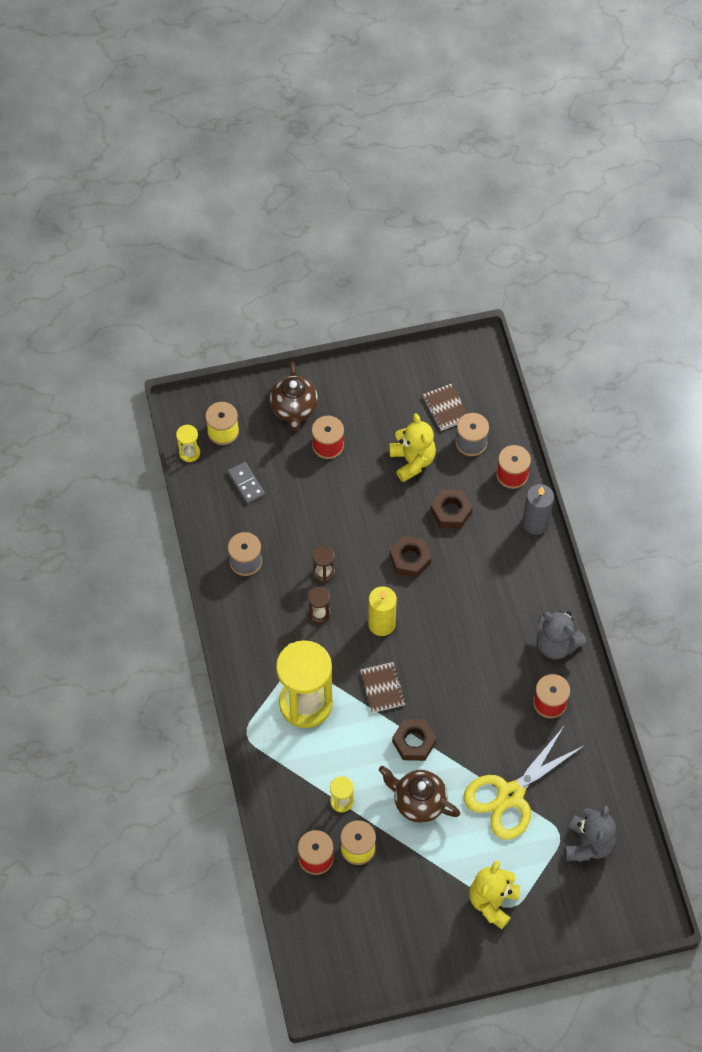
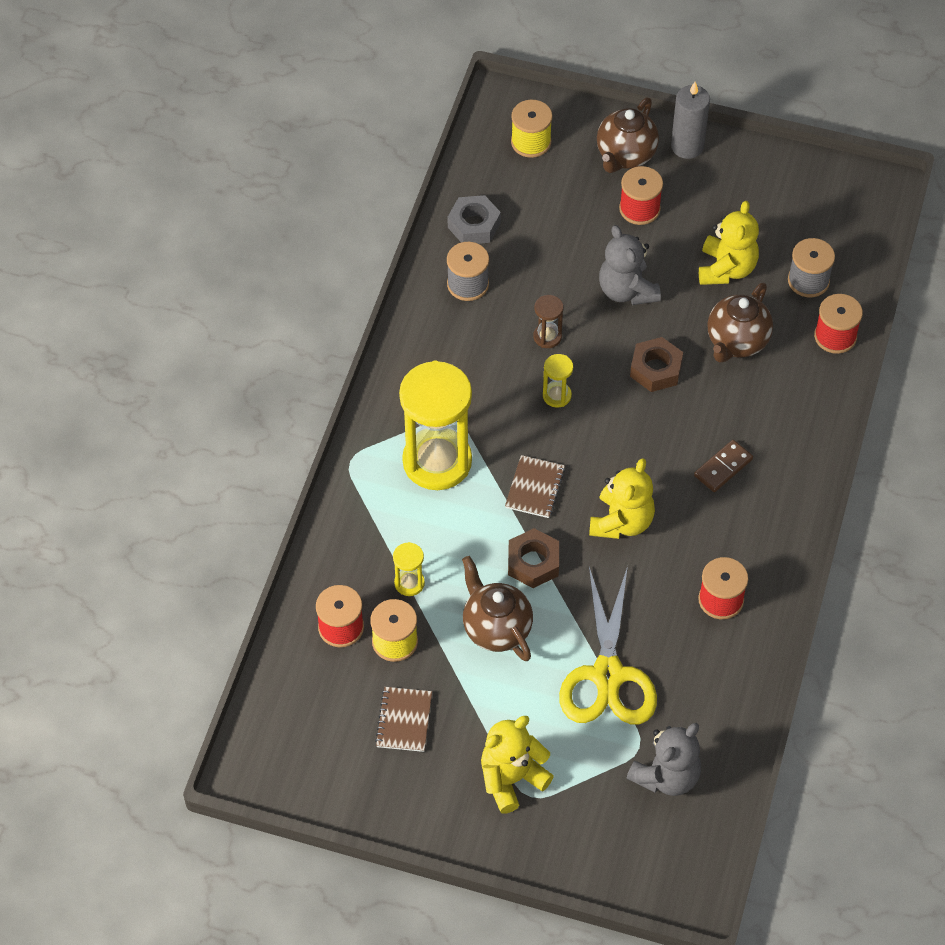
camera: 30 degrees right, 5 degrees down
(189, 453) = (479, 147): yellow hourglass -> yellow hourglass (557, 395)
(222, 514) = (474, 225): none -> grey nut
(246, 483) = (521, 206): grey domino -> none
(319, 613) = (514, 376): brown hourglass -> none
(381, 624) = (578, 421): yellow candle -> none
(445, 408) = (802, 232): brown notebook -> brown notebook (404, 720)
(451, 512) = (736, 342): brown nut -> brown teapot
(453, 682) = (621, 522): none -> yellow teddy bear
(496, 608) = (723, 467): none -> brown domino
(510, 795) = (608, 676): yellow scissors -> yellow scissors turned 75 degrees counterclockwise
(535, 523) = (829, 400): grey candle -> grey candle (687, 146)
(556, 644) = (770, 541): grey teddy bear -> grey teddy bear (627, 290)

